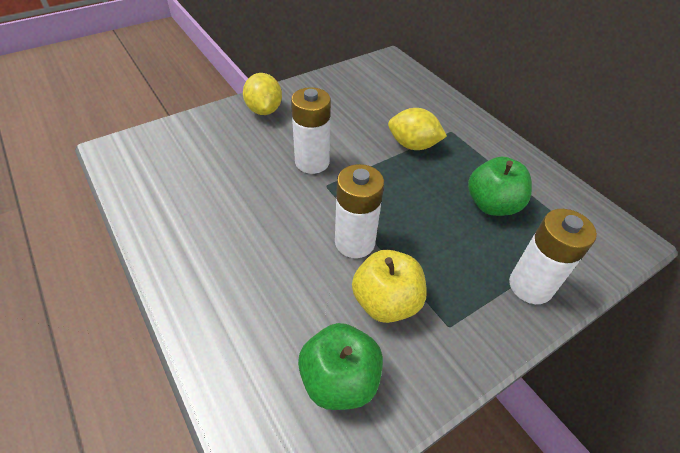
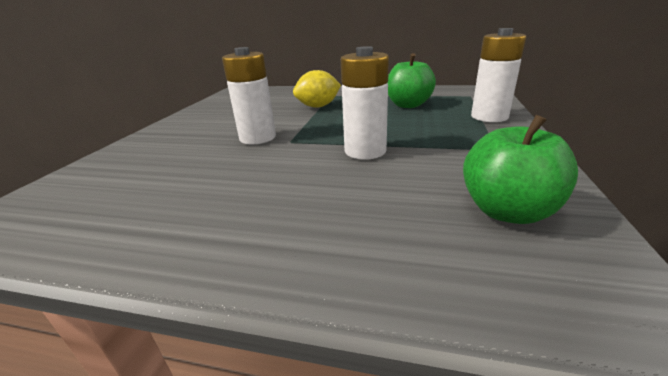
camera: 40 degrees left, 20 degrees down
(264, 110) = (165, 135): yellow lemon -> none
(386, 302) = (443, 161): yellow apple -> none

